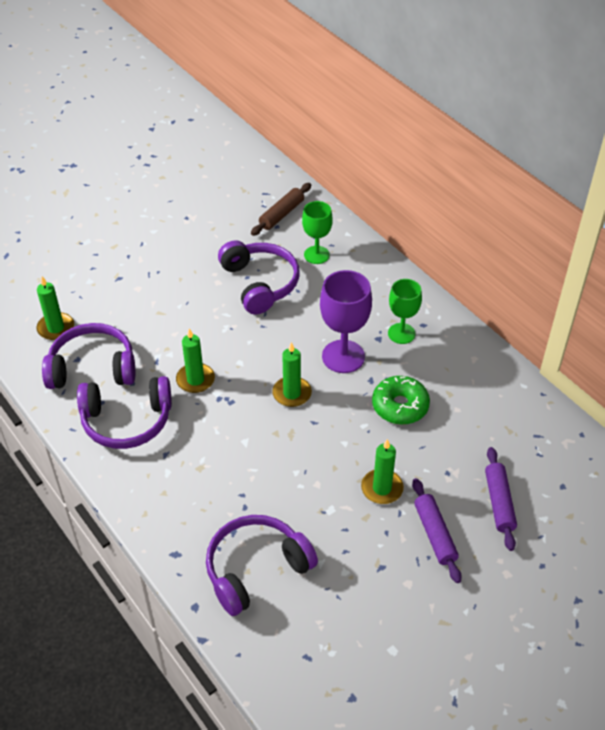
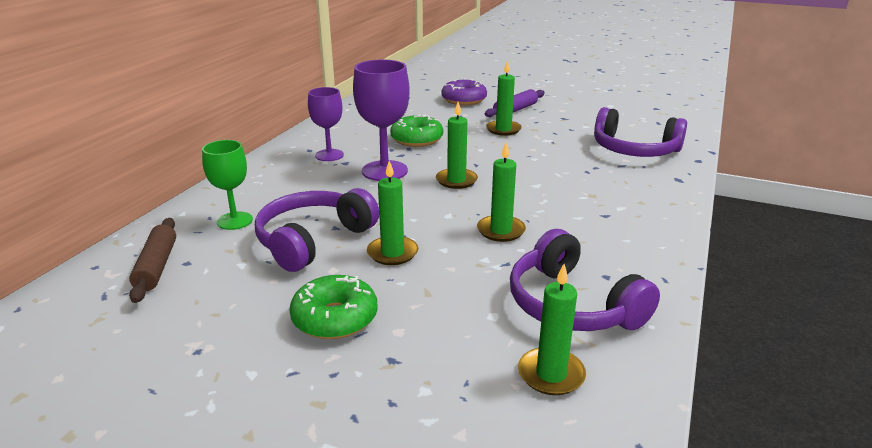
camera: 120 degrees left, 20 degrees down
(127, 420) = (603, 250): purple headphones -> none
(169, 269) = (335, 318): none -> green donut
(214, 314) = (392, 253): none -> green candle
(281, 214) = (157, 266): brown rolling pin -> brown rolling pin turned 75 degrees clockwise
(401, 333) = (329, 155): green goblet -> purple goblet
(499, 502) = (464, 100): purple rolling pin -> purple donut

